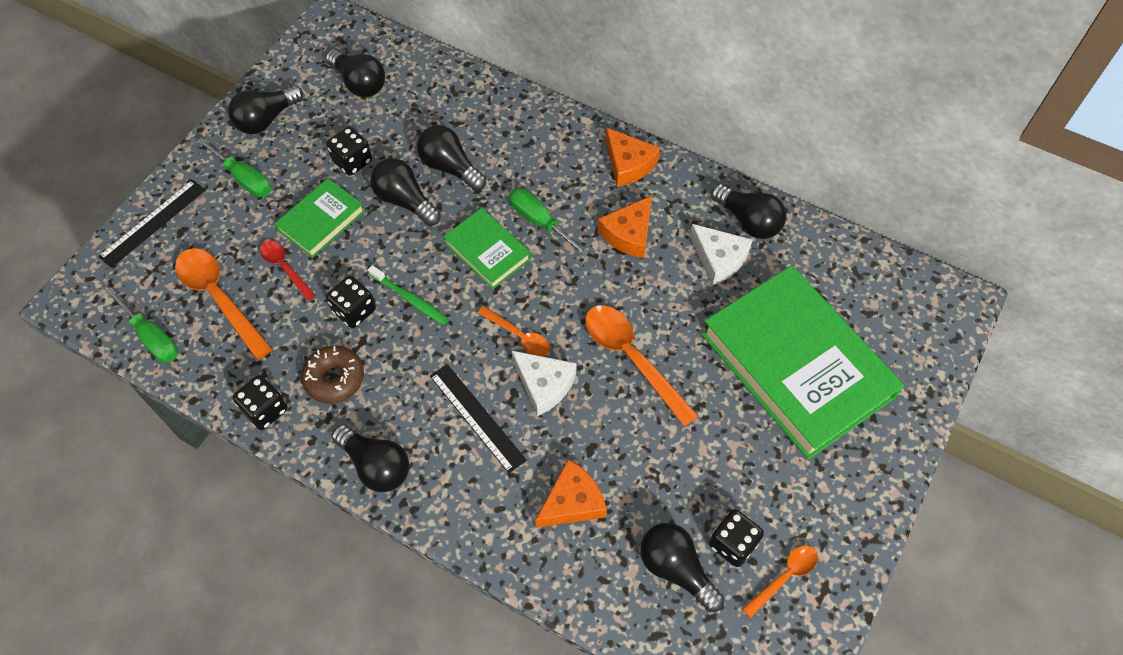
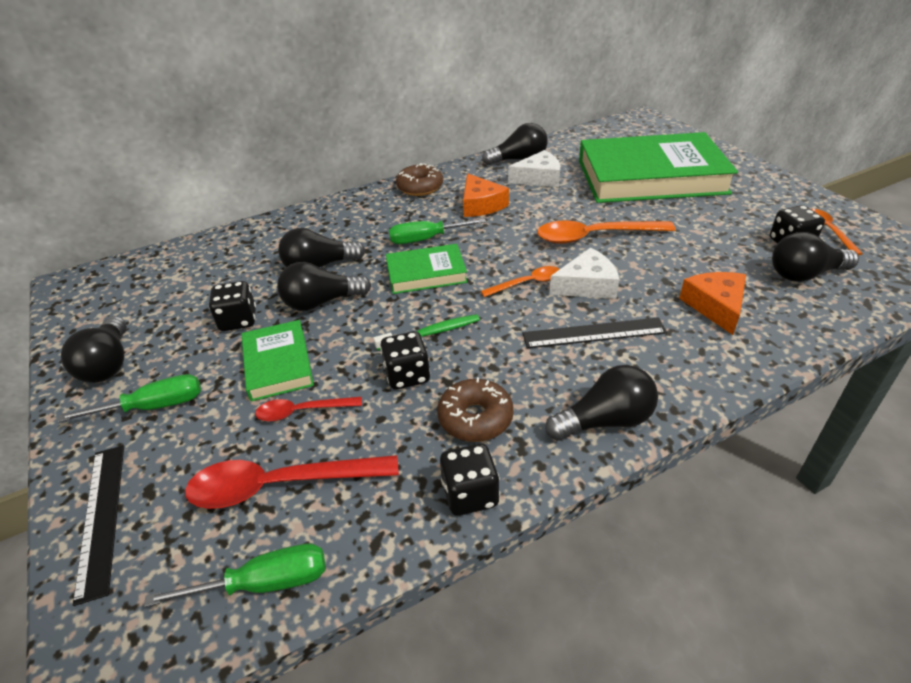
camera: 55 degrees left, 20 degrees down
(219, 298) = (280, 485): orange spoon -> red spoon
(359, 83) = (162, 288): black light bulb -> none
(628, 164) = (420, 187): orange cheese -> brown donut

